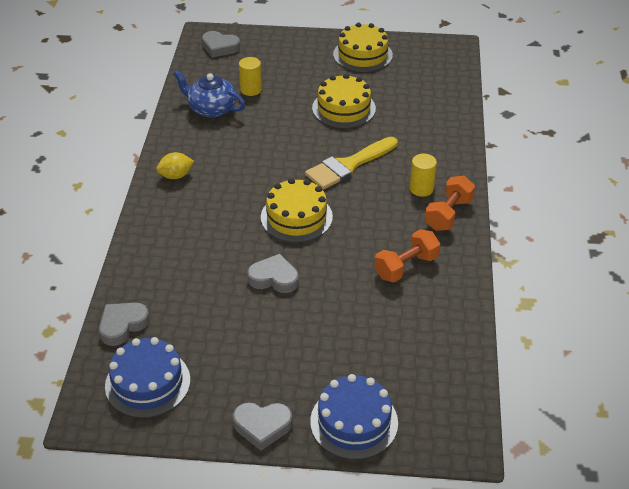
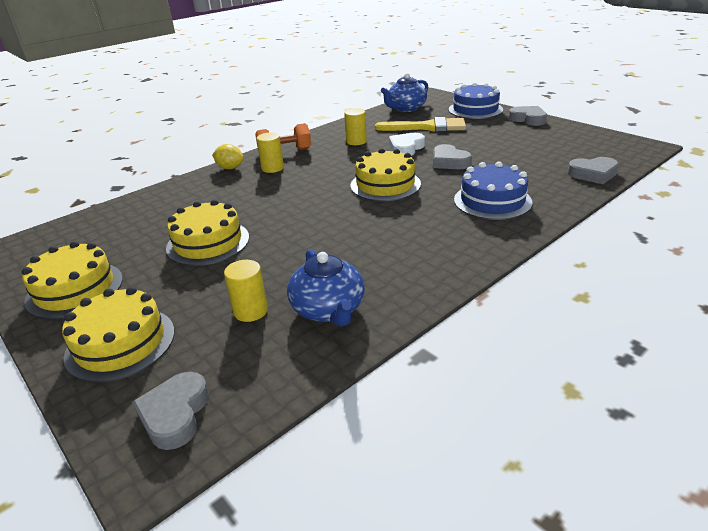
camera: 135 degrees left, 10 degrees down
(147, 383) = (590, 147): blue cake -> blue cake (492, 201)
(176, 176) = (454, 253): yellow lemon -> yellow lemon (230, 168)
(220, 47) = (175, 414): grey heart -> grey heart turned 150 degrees counterclockwise
(289, 51) = (120, 343): none -> yellow cake
(340, 280) = (406, 148): none -> white heart
(348, 165) = (292, 199): yellow brush -> yellow brush (427, 127)
(406, 267) = (356, 141): orange dumbbell -> yellow cylinder
(447, 375) = (406, 108): none -> blue teapot

